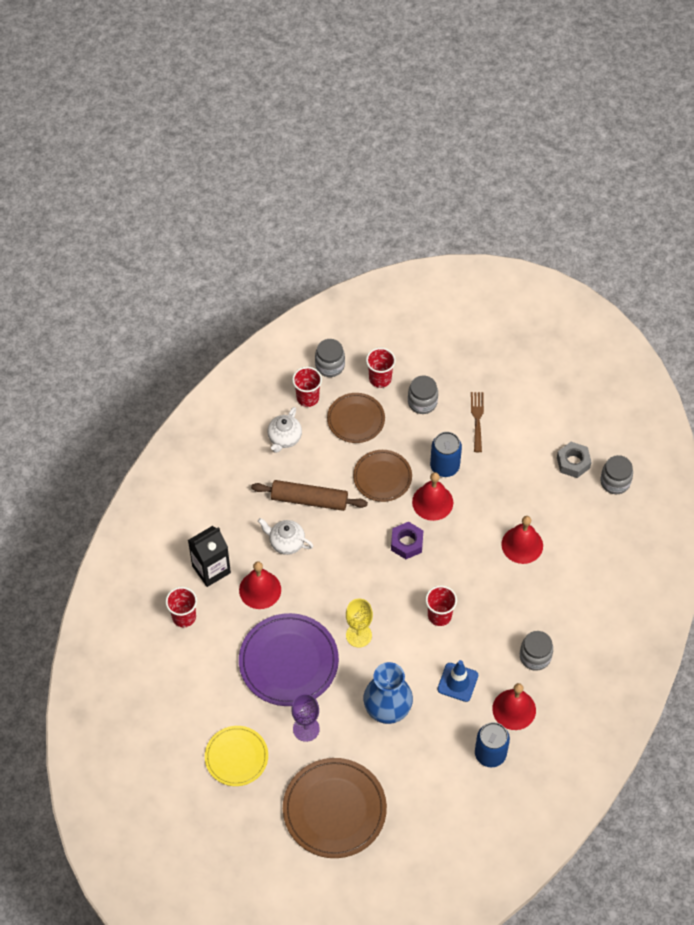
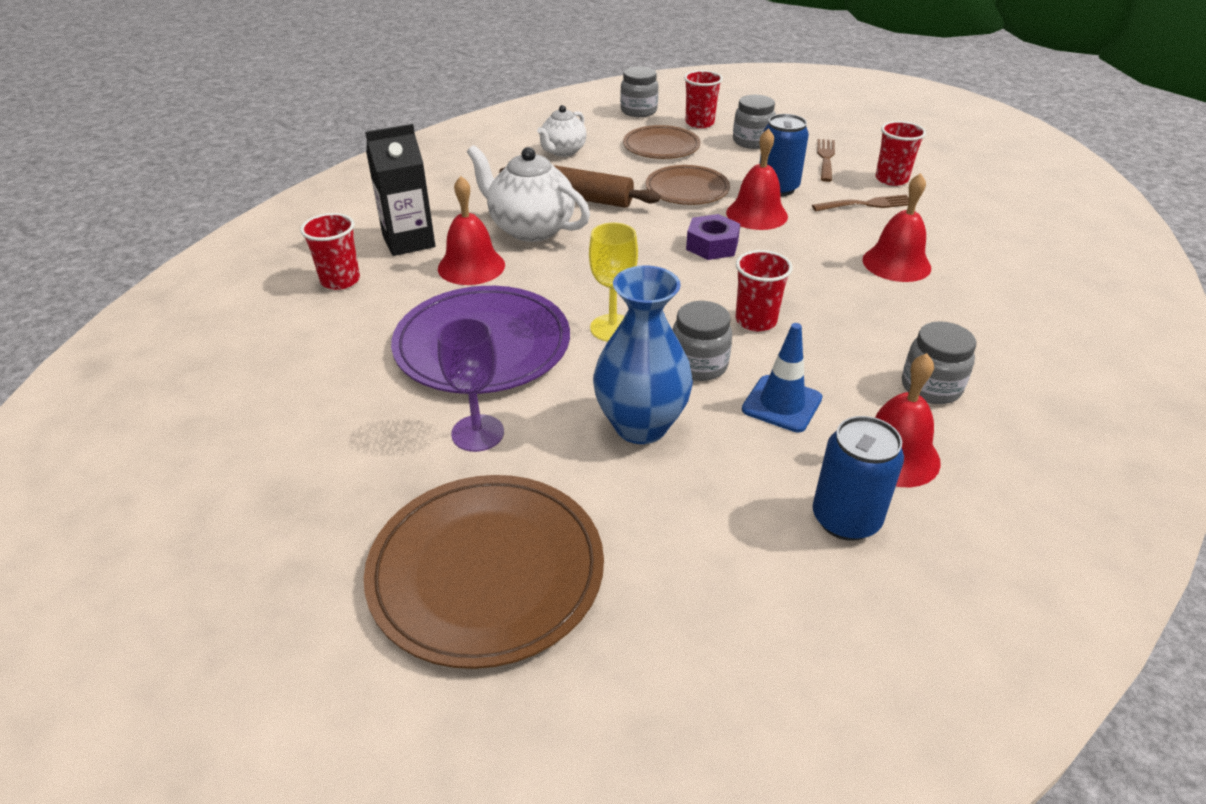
camera: 10 degrees right, 20 degrees down
(236, 757) = (327, 457): yellow plate -> none
(286, 542) = (530, 228): white teapot -> white teapot, size x1.60
(307, 398) = (603, 128): red cup -> red cup (891, 179)
(505, 478) = (867, 204): none -> brown fork
(573, 463) = (968, 200): grey nut -> none
(615, 482) = (1037, 221): grey jar -> grey jar (698, 365)

